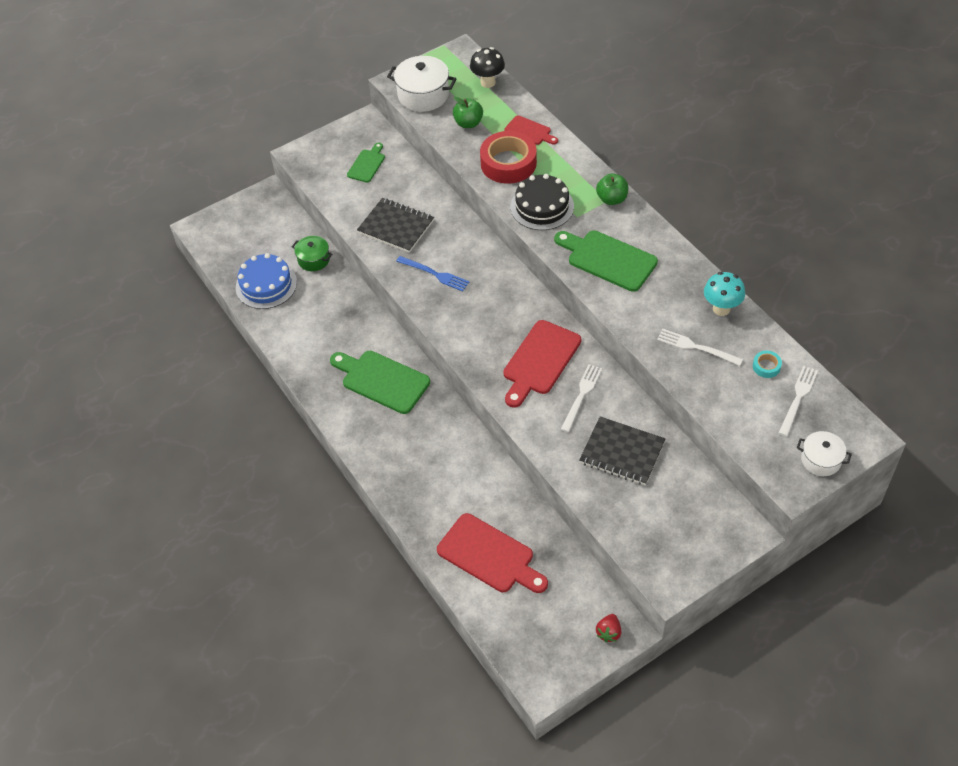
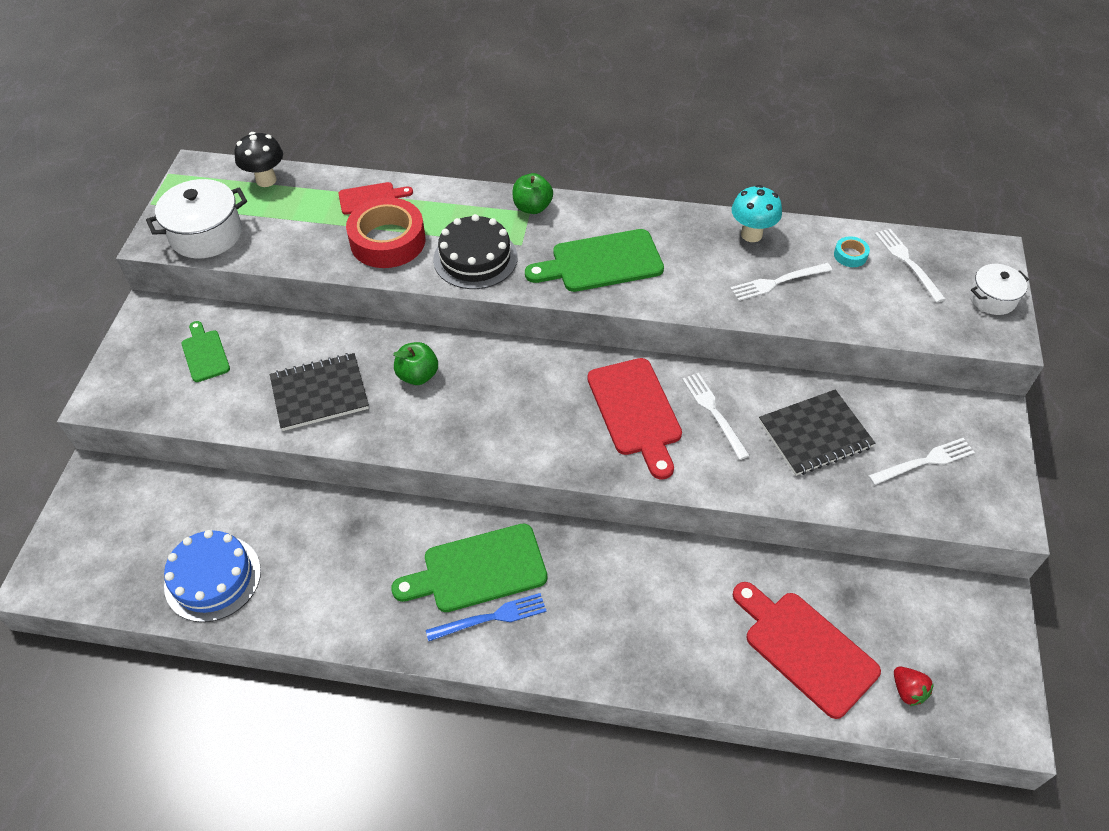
camera: 50 degrees left, 0 degrees up
(314, 259) = (240, 505): green pot -> none
(435, 274) = (424, 410): blue fork -> blue fork (491, 618)
(468, 123) = (294, 230): green apple -> green apple (418, 375)
(489, 555) = (805, 649): red cutting board -> red cutting board turned 120 degrees counterclockwise
(608, 632) = (989, 617): red strawberry -> red strawberry (907, 691)
(664, 518) = (924, 462): none -> white fork

